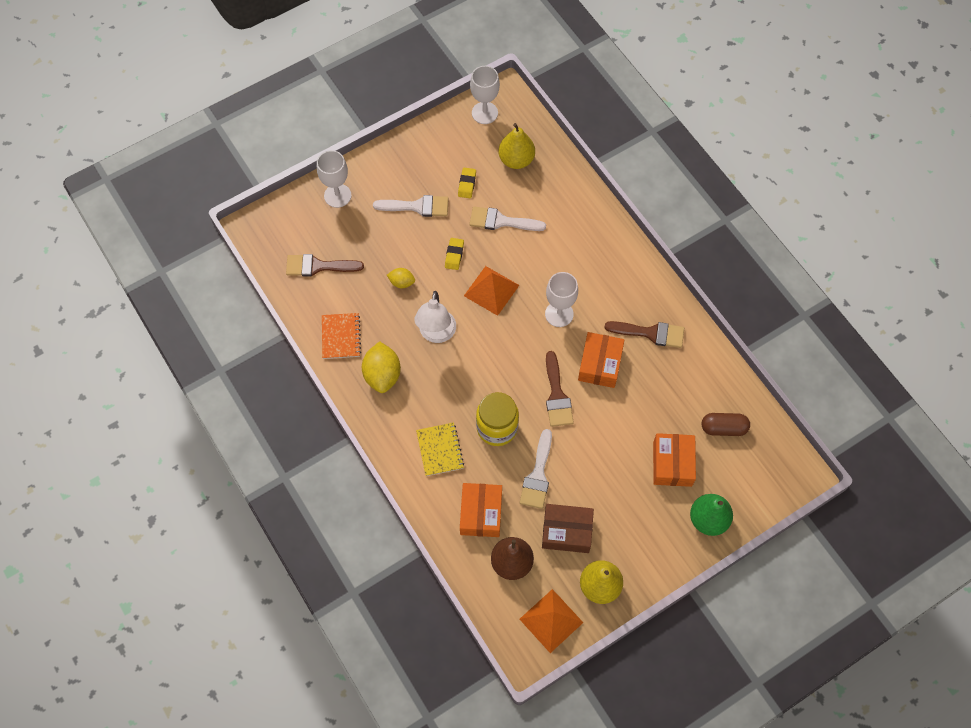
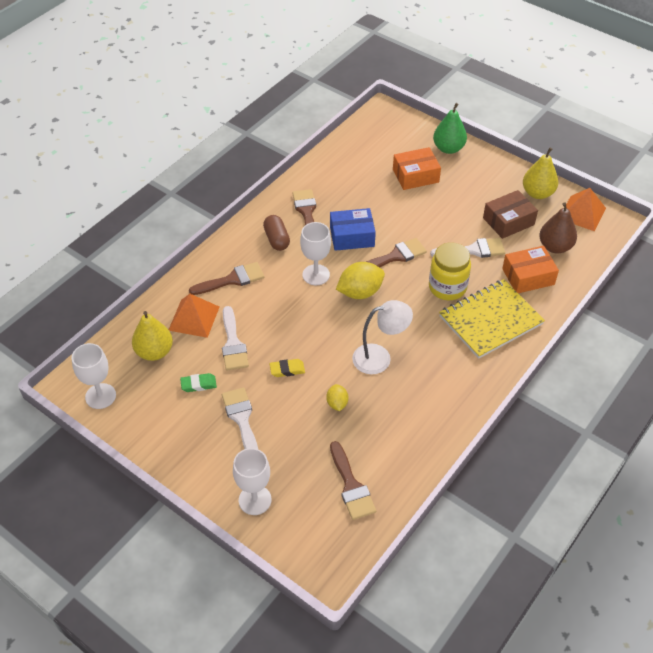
camera: 110 degrees left, 15 degrees down
(341, 336) = (421, 435): orange notebook -> none
(382, 375) = (443, 386): yellow lemon -> yellow lemon (360, 292)
(440, 450) = (490, 320): yellow notebook -> yellow notebook, size x1.76
(467, 184) = (198, 384): yellow eraser -> green eraser
(491, 290) = (313, 329): orange pyramid -> orange pyramid (194, 318)
(566, 531) = (508, 221): brown box -> brown box turned 75 degrees clockwise
(580, 240) = (232, 279): none -> brown brush
(600, 364) = (352, 236): orange box -> blue box
(723, 428) = (370, 154): brown capsule -> brown capsule (277, 239)

